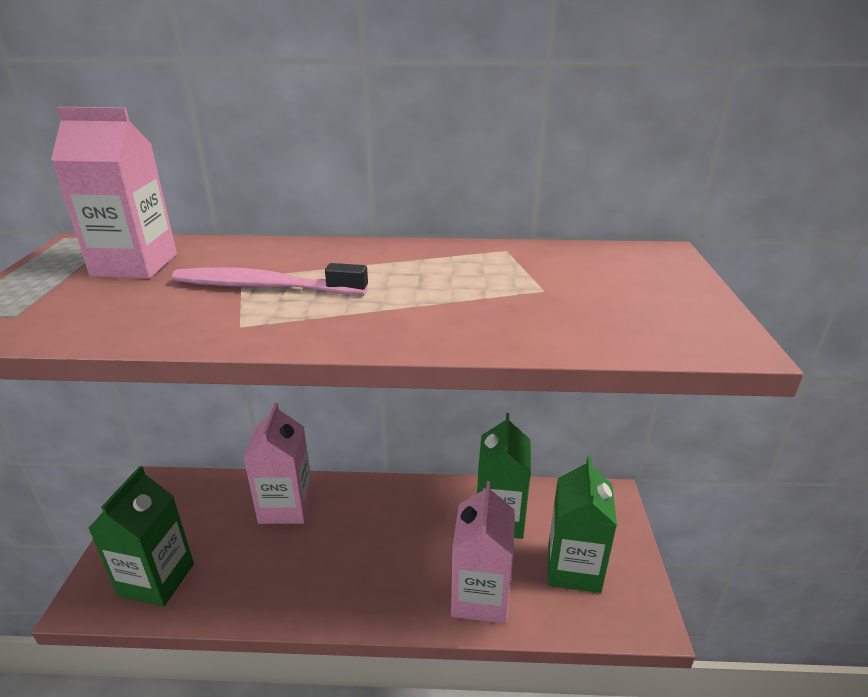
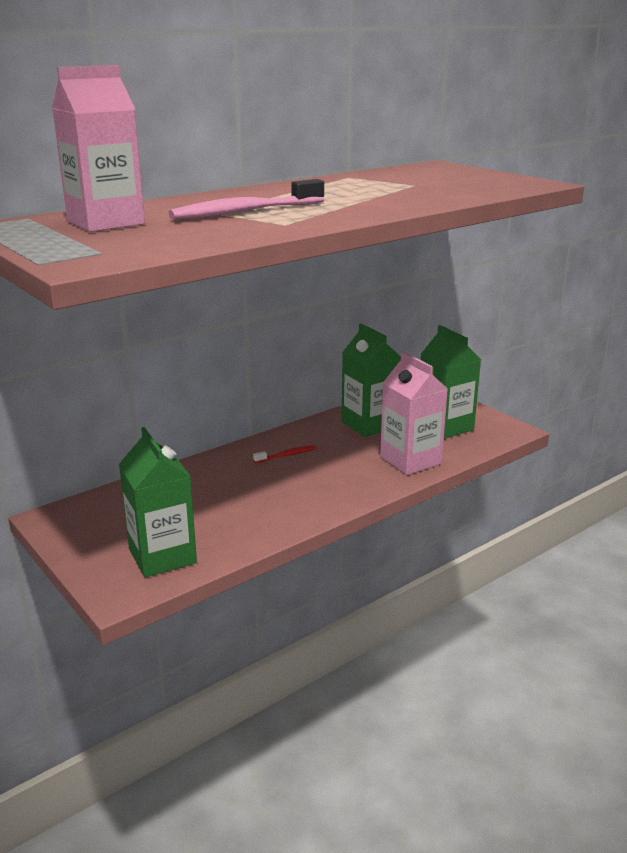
camera: 40 degrees left, 5 degrees down
(286, 506) = (201, 480): pink carton -> none
(381, 516) = (287, 455): none -> red toothbrush

